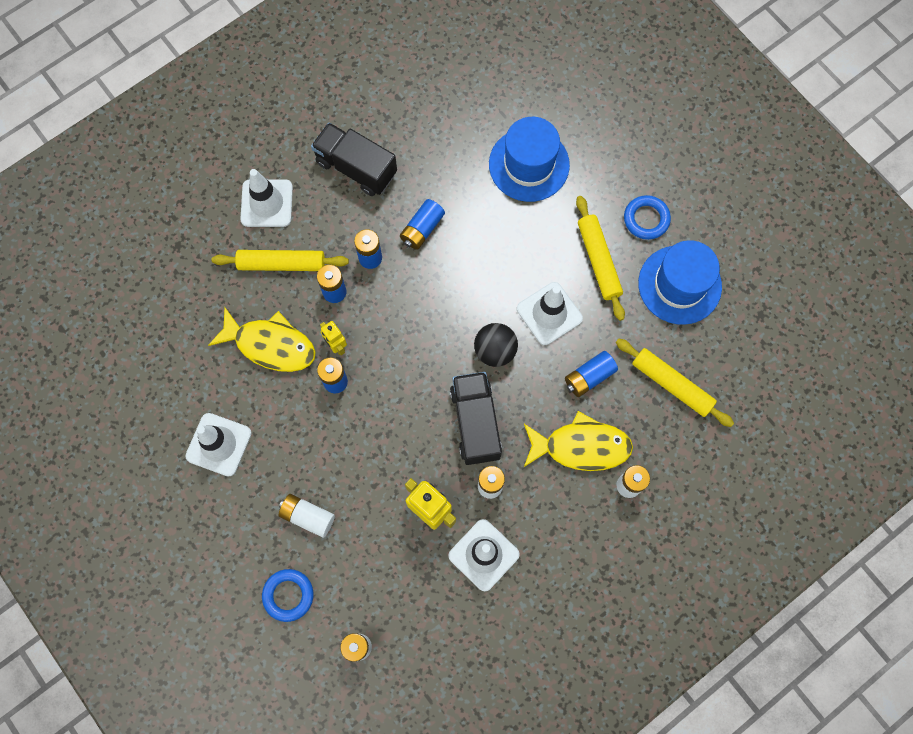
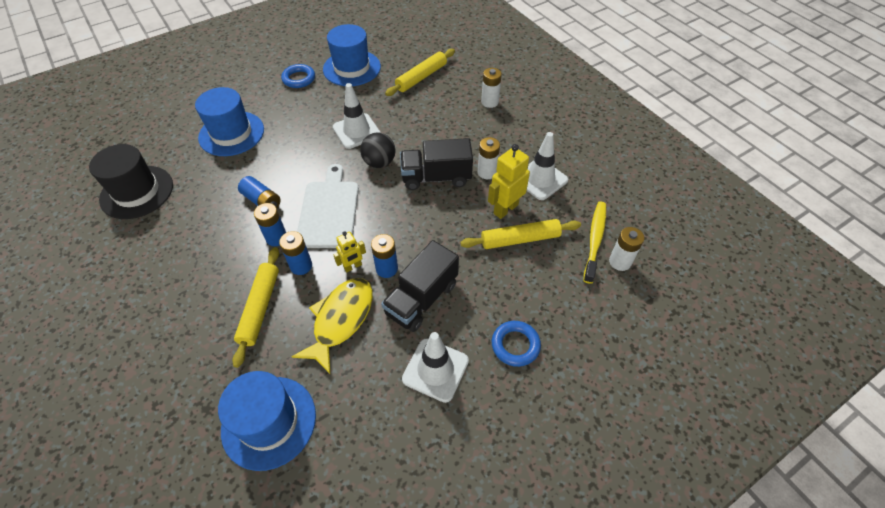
camera: 85 degrees left, 20 degrees down
(166, 302) = (269, 422): none -> blue hat
(267, 203) = (191, 319): white traffic cone -> none
(288, 595) = (581, 312): blue ring -> blue ring (515, 345)
(307, 516) = (509, 295): white battery -> none
(356, 168) = (185, 244): black truck -> black truck (421, 299)
(389, 619) = (595, 240): none -> yellow toothbrush
(412, 305) = (329, 211): none -> white cutting board
(425, 94) = (137, 192): none -> black hat
(581, 446) = (460, 122): yellow fish -> none
(589, 377) = (409, 114): blue battery -> none
(599, 261) = (322, 103): yellow rolling pin -> yellow rolling pin (520, 239)

